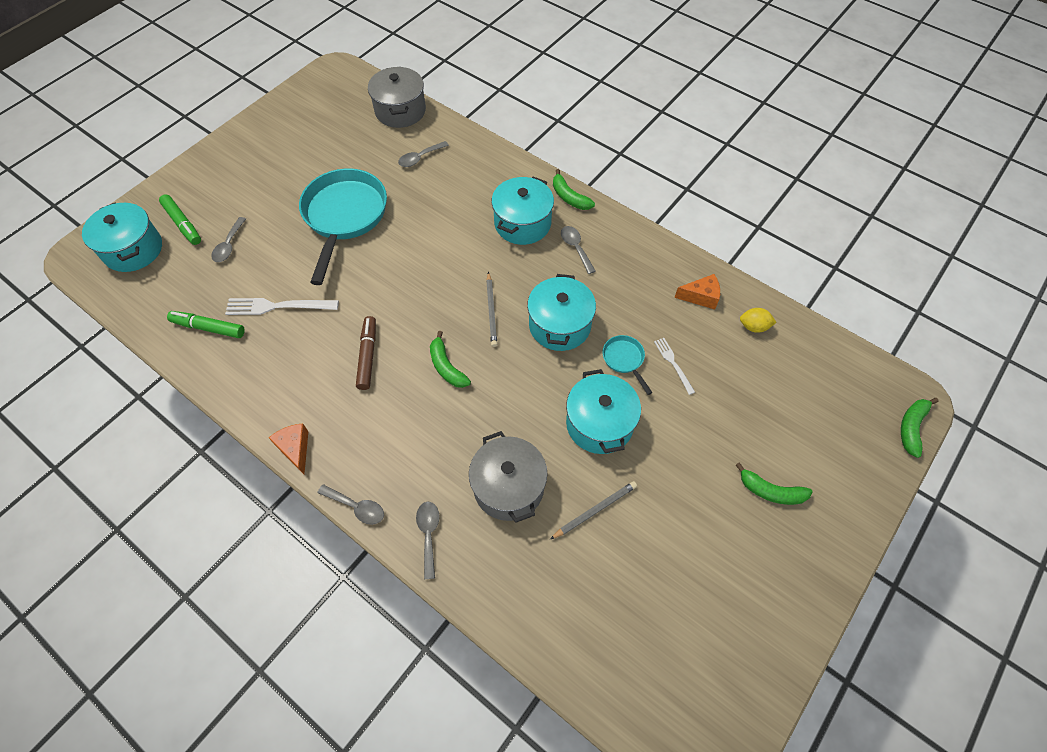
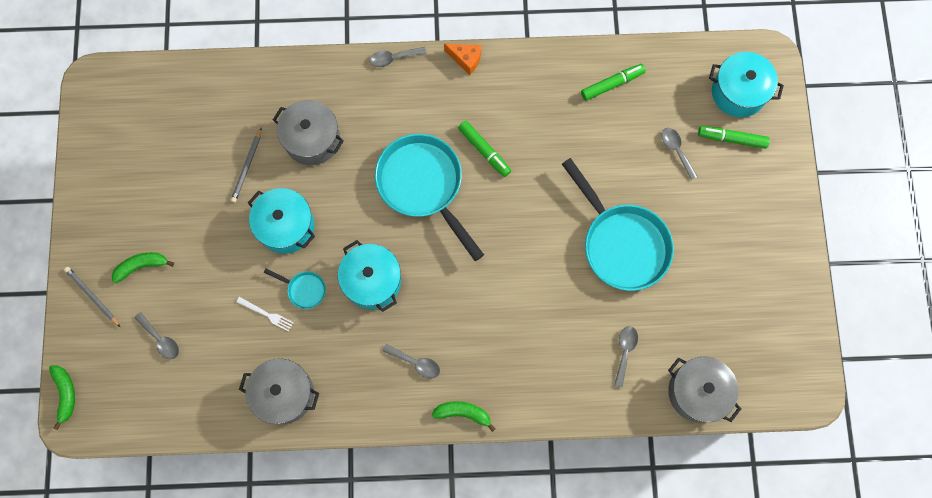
camera: 140 degrees right, 15 degrees up
(278, 306) = (584, 135): white fork -> none
(368, 356) = (484, 151): brown marker -> green marker
(428, 534) = (336, 77): grey spoon -> grey spoon (161, 339)
(446, 367) = (423, 185): green banana -> turquoise pan
(491, 311) = (431, 253): grey pencil -> grey pencil (92, 296)
(522, 223) = (478, 353): turquoise pot -> none
(701, 297) = (284, 393): orange cheese -> grey pot
(753, 326) = (226, 396): yellow lemon -> none

